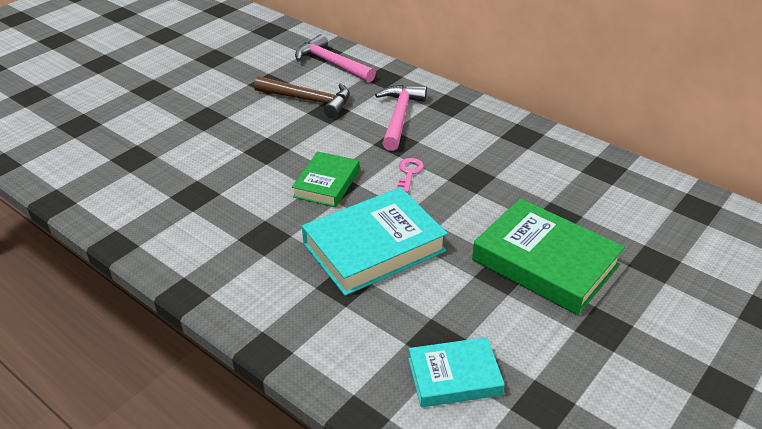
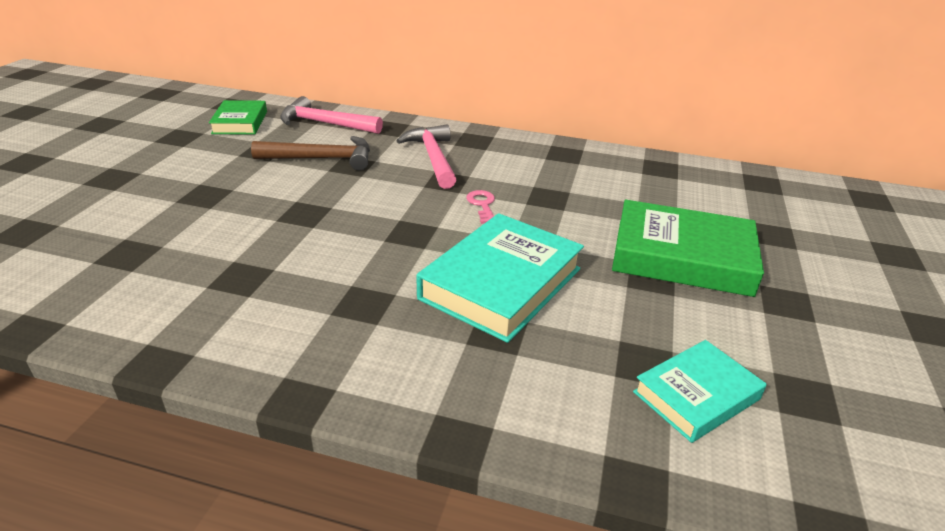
camera: 25 degrees left, 5 degrees down
(326, 183) = (400, 232): green book -> green book (240, 122)

